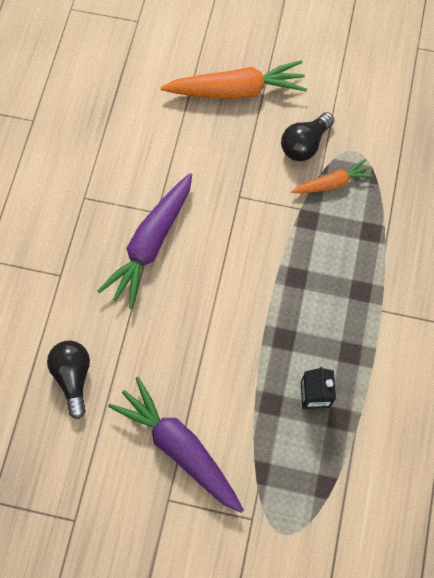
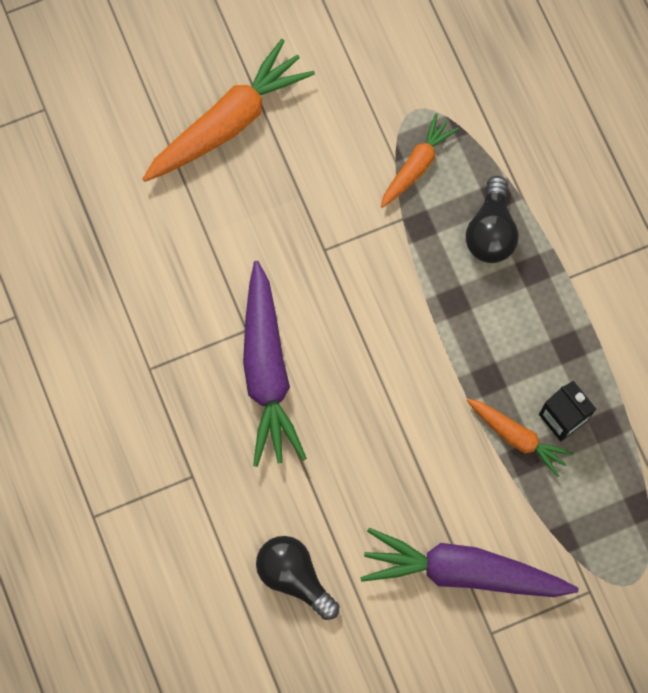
camera: 35 degrees left, 5 degrees up
(276, 387) = (517, 437): none -> orange carrot
(305, 144) = (354, 138): black light bulb -> black light bulb (491, 231)

